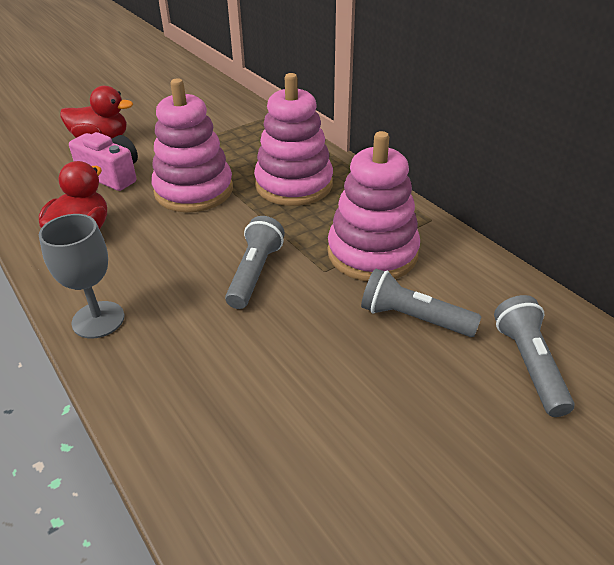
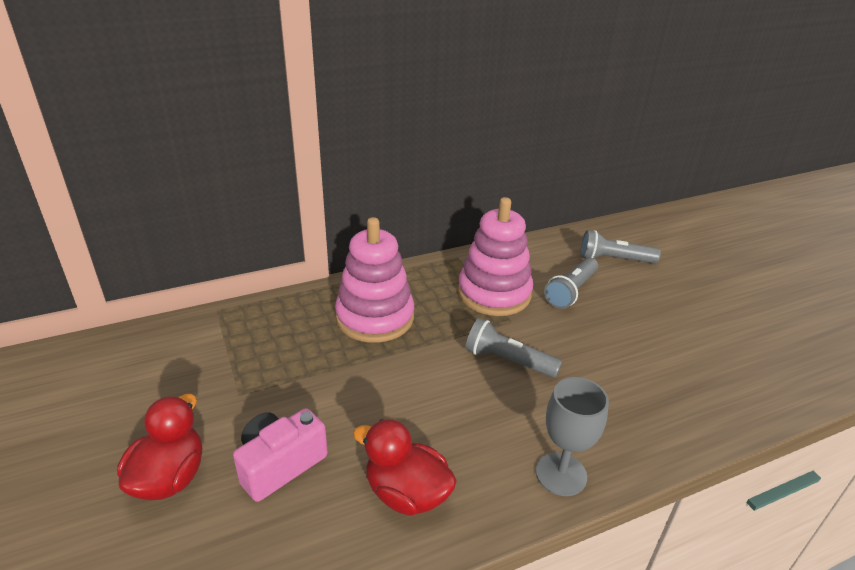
camera: 80 degrees left, 5 degrees down
(194, 191) = (354, 389): pink stacking toy -> none

